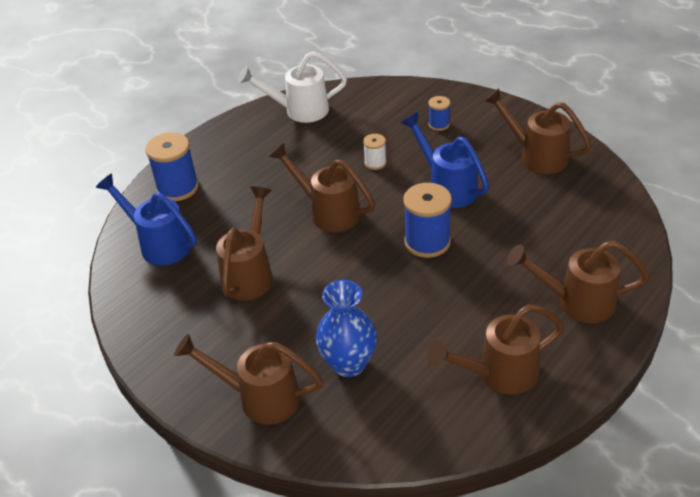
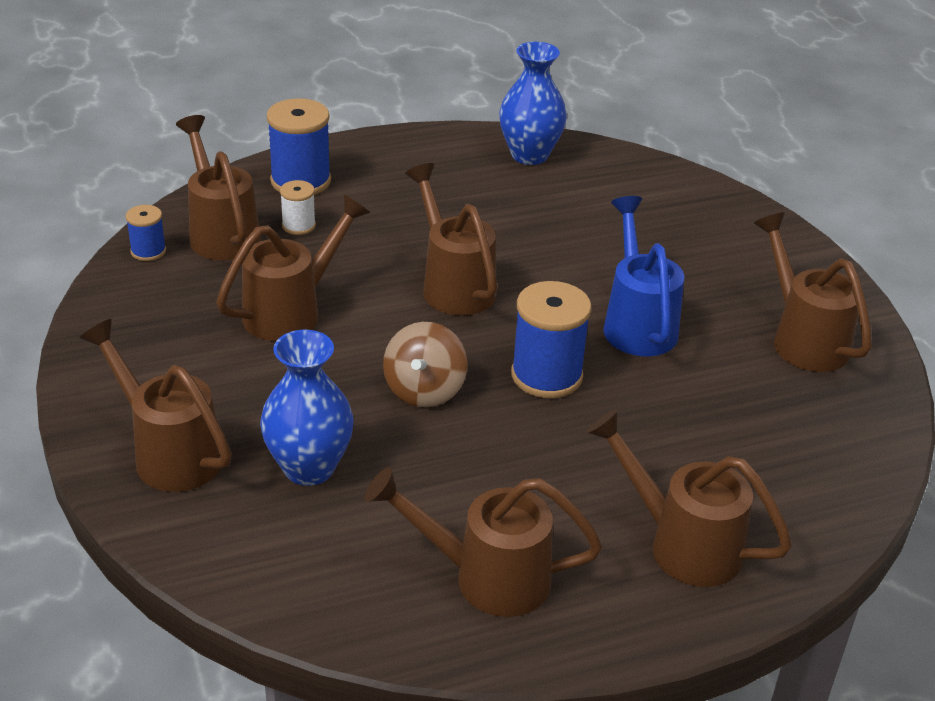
camera: 25 degrees right, 5 degrees down
(158, 244) = (220, 232): blue watering can -> brown watering can
(299, 111) = (529, 155): white watering can -> blue vase
(370, 284) = (424, 390): none -> brown spinning top
(375, 163) = (569, 254): white spool -> white spool (298, 225)
(439, 124) = (700, 244): blue spool -> blue spool (148, 251)

